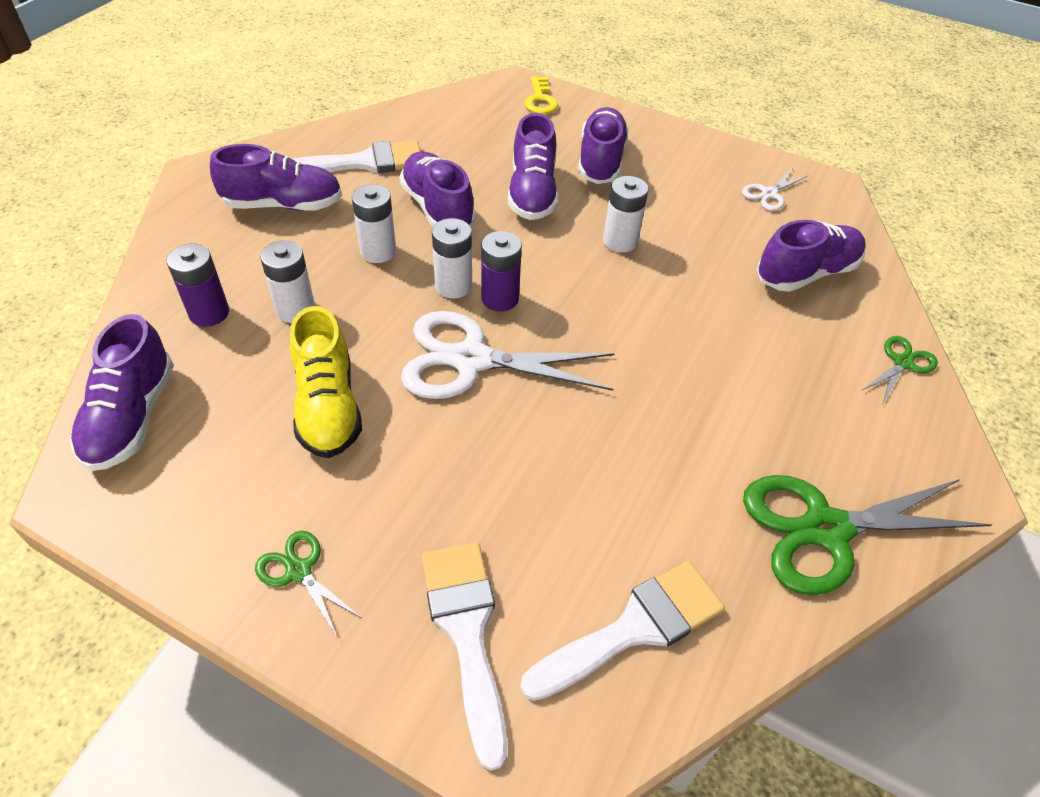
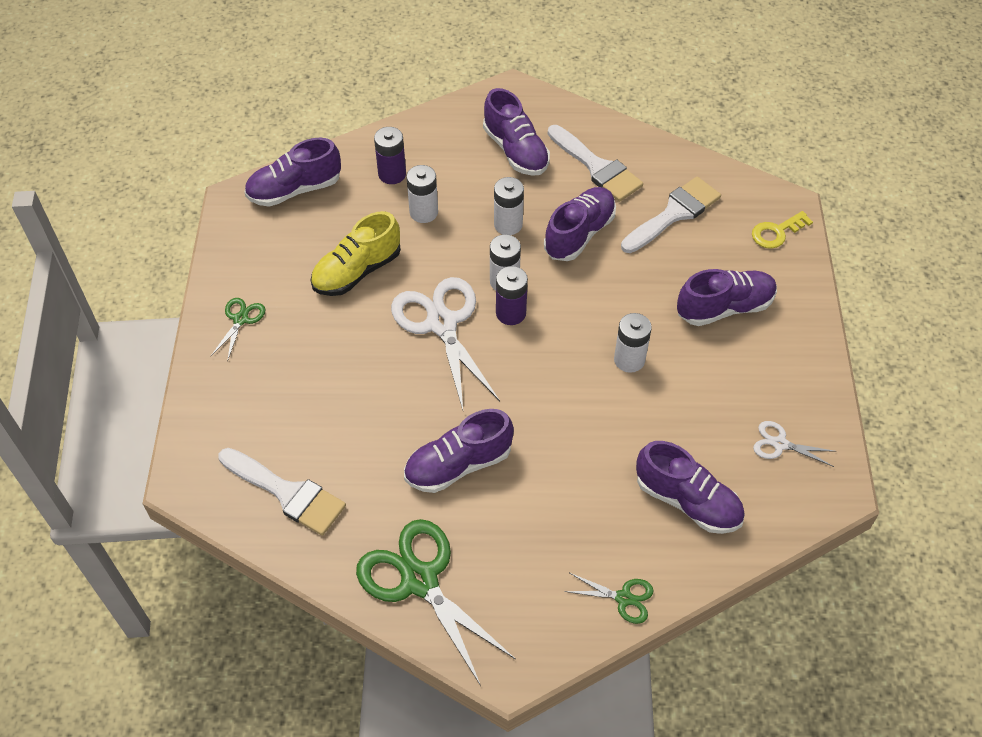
camera: 65 degrees right, 5 degrees up
(467, 632) = (243, 413): white brush -> white brush (674, 214)
(532, 193) = (644, 281): purple shoe -> purple shoe (458, 465)

